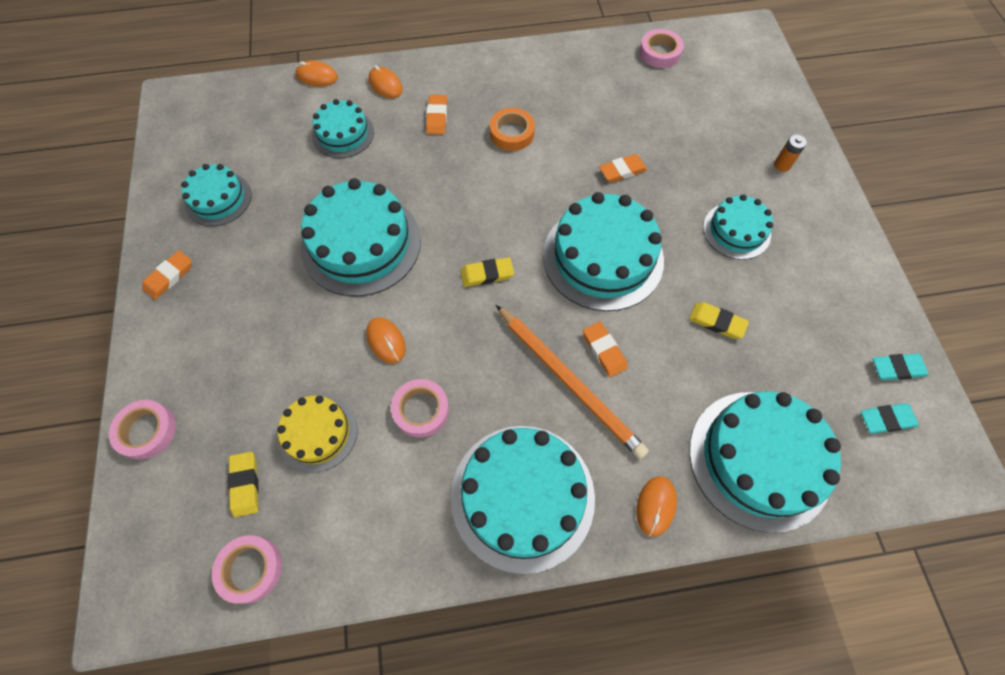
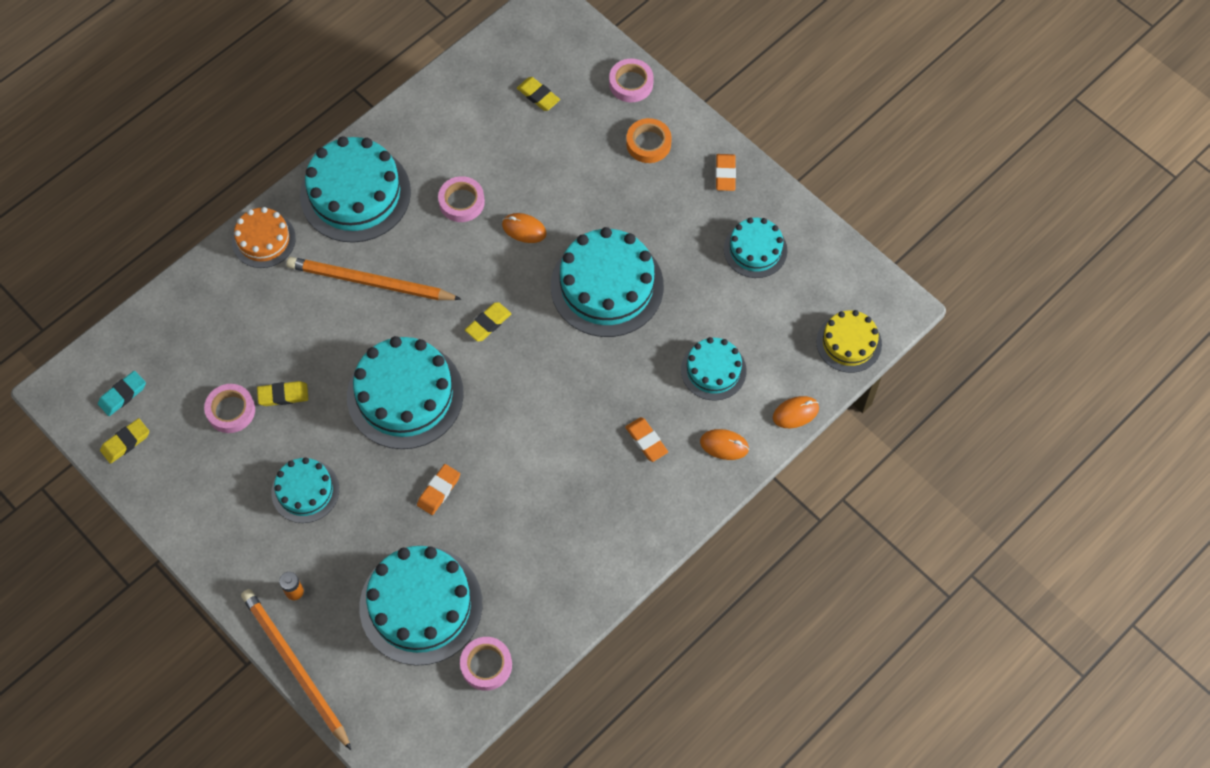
camera: 145 degrees right, 0 degrees up
(250, 569) = (493, 62): pink tape -> pink tape (231, 410)
(318, 433) = (519, 148): yellow cake -> yellow cake (849, 343)
(512, 133) = (565, 467): orange tape -> orange tape (648, 143)
(604, 350) = (358, 320): orange eraser -> none
(656, 506) = (263, 240): orange mouse -> orange cake
(759, 459) = (206, 311): turquoise cake -> turquoise cake (421, 605)
(805, 119) = (295, 667): none -> orange pencil
(897, 368) = (125, 442): turquoise eraser -> yellow eraser

